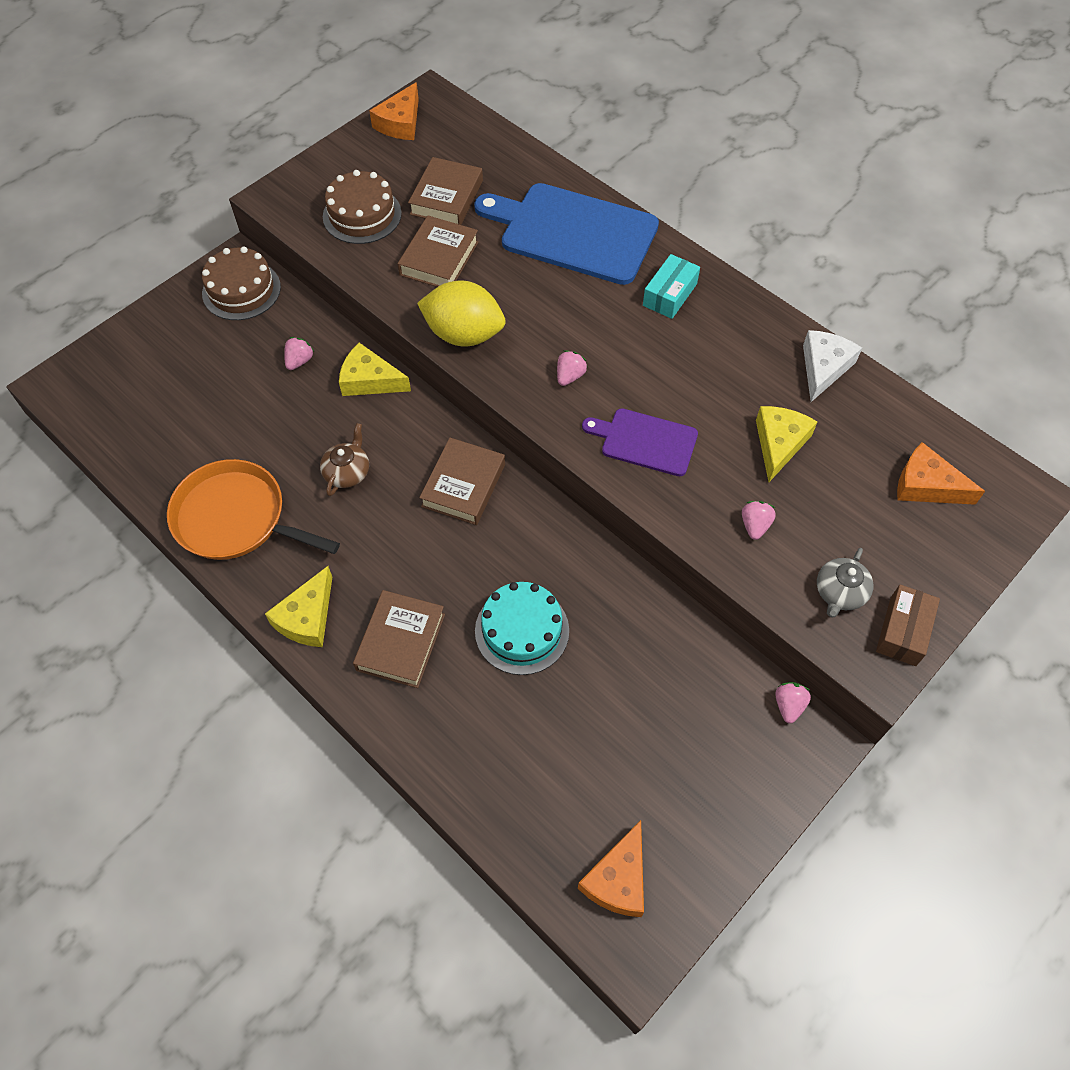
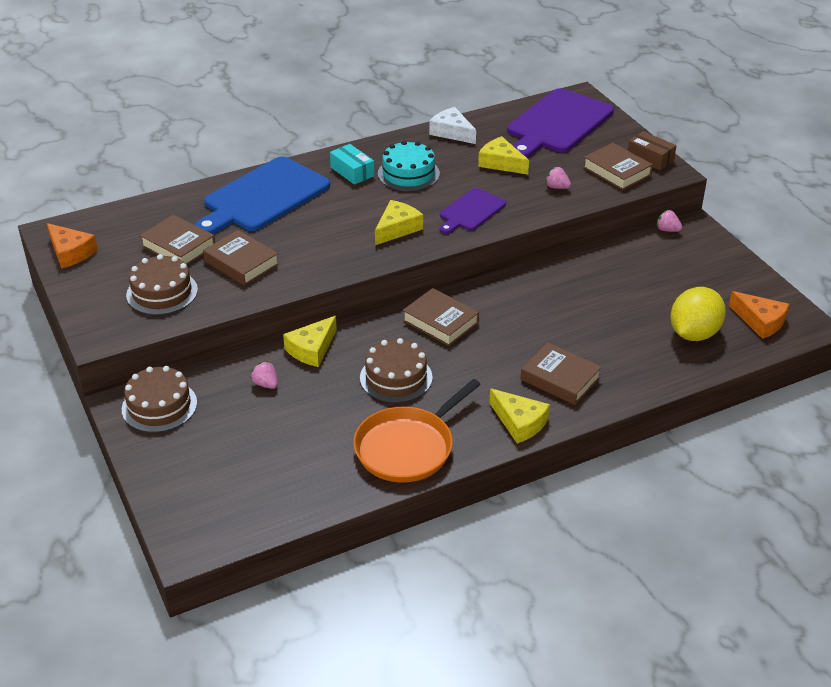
camera: 70 degrees left, 20 degrees down
(347, 472) = (396, 377): brown teapot -> brown cake
(464, 334) = (327, 266): yellow lemon -> yellow lemon (693, 333)
(522, 630) = (574, 321): turquoise cake -> turquoise cake (408, 174)
(570, 376) = (397, 228): pink strawberry -> yellow cheese
(839, 593) = (617, 171): grey teapot -> brown book
(926, 485) = (557, 123): orange cheese -> purple cutting board

